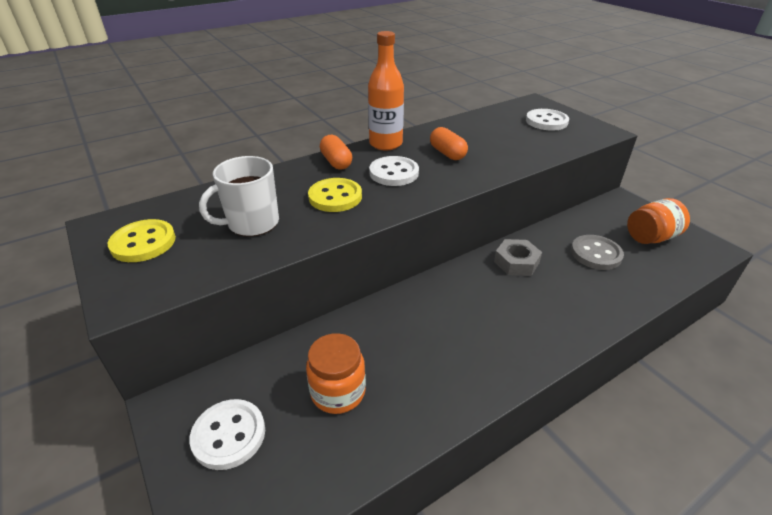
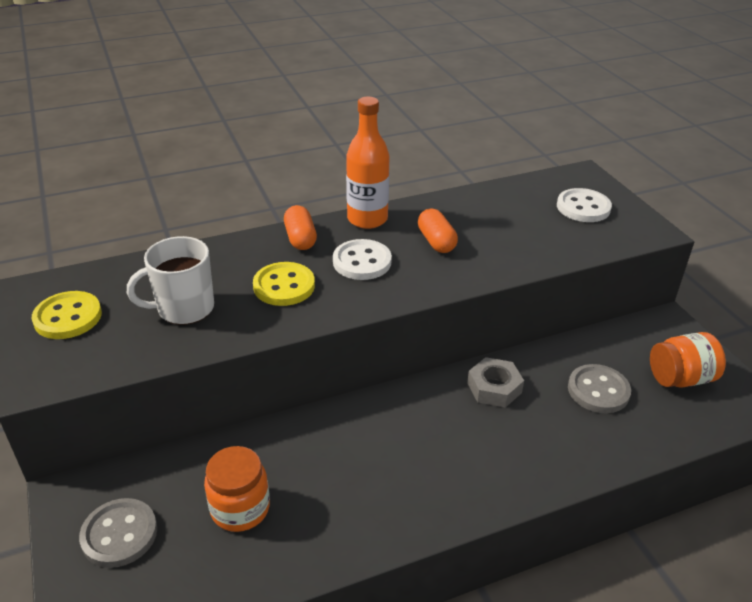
camera: 10 degrees right, 0 degrees up
(229, 435) = (119, 534): white button -> grey button

